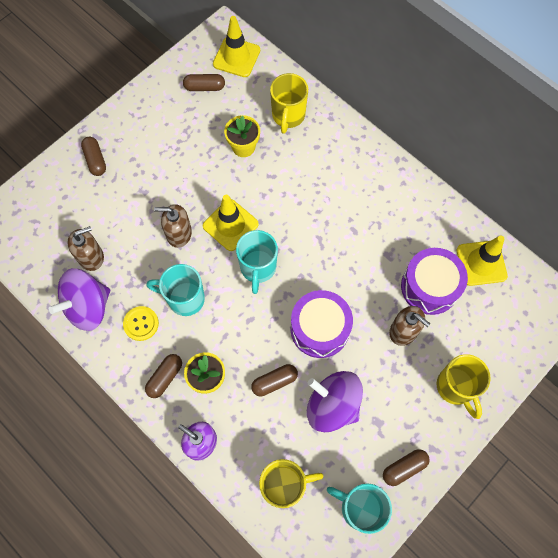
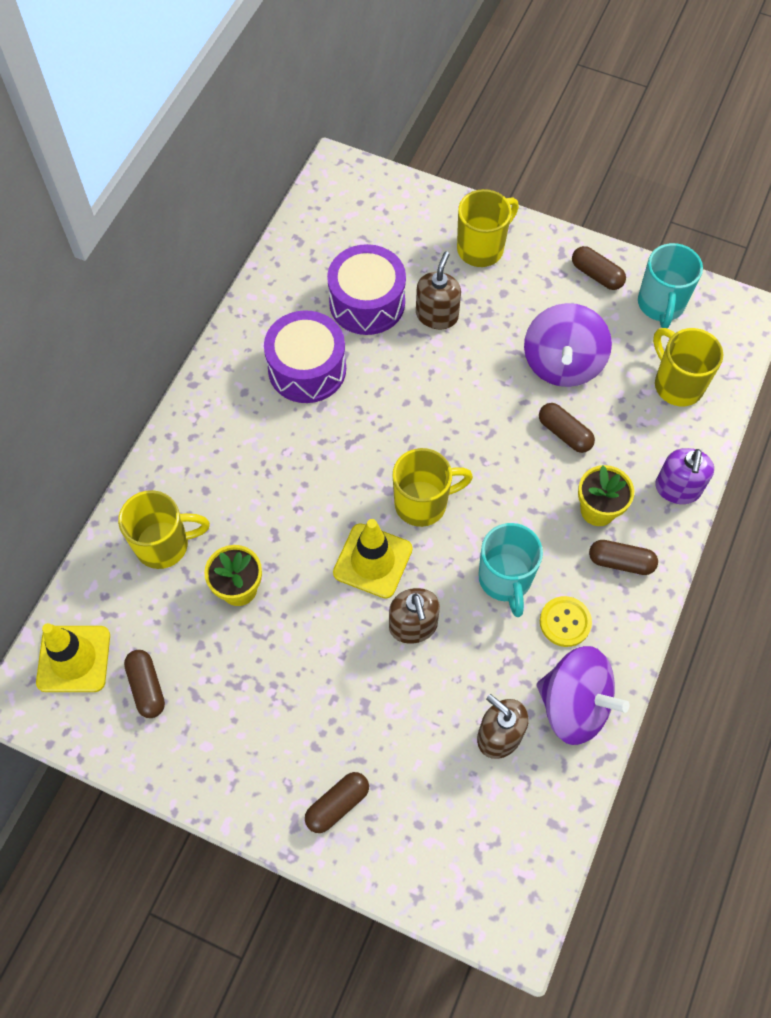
camera: 110 degrees left, 5 degrees down
(258, 268) = (423, 503): turquoise mug -> yellow mug
(319, 329) = (474, 405): purple drum -> purple drum (307, 369)
(481, 263) = (313, 257): yellow traffic cone -> none

